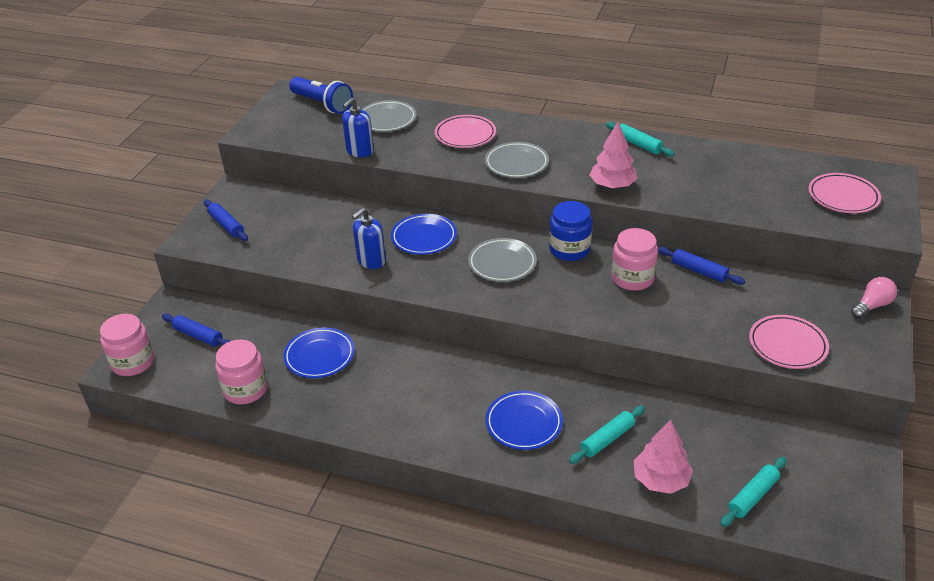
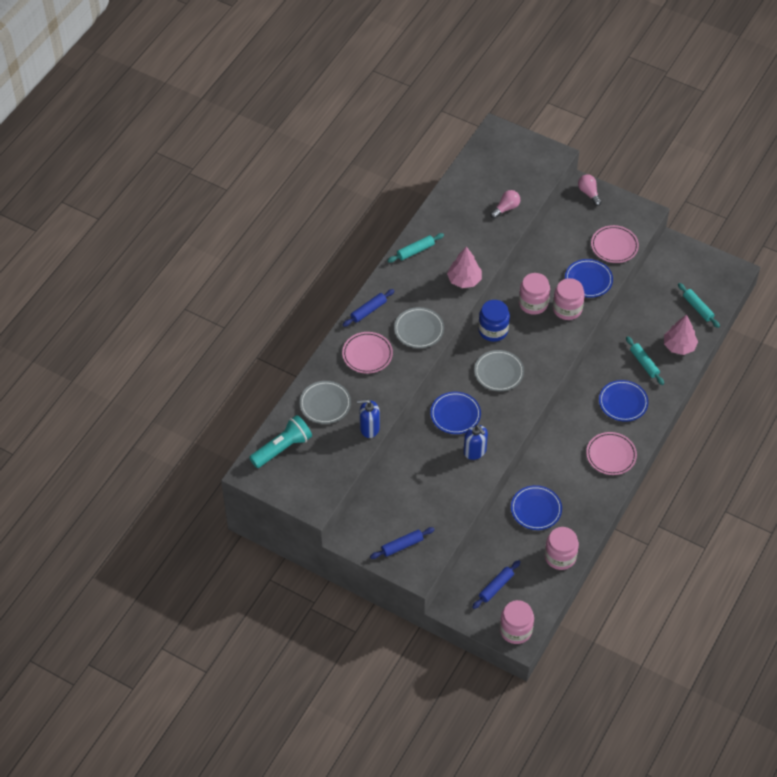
camera: 80 degrees left, 15 degrees up
(322, 104) = (282, 448): blue flashlight -> turquoise flashlight
(360, 151) = (369, 428): blue soap dispenser -> blue soap dispenser turned 135 degrees clockwise
(639, 311) = (567, 309): none -> pink jar
(699, 271) = (535, 266): blue rolling pin -> blue rolling pin (368, 311)
(704, 326) = (588, 280): none -> blue plate
(757, 202) = (506, 208): none -> pink light bulb
(843, 197) = (512, 163): pink plate -> pink plate (611, 455)

